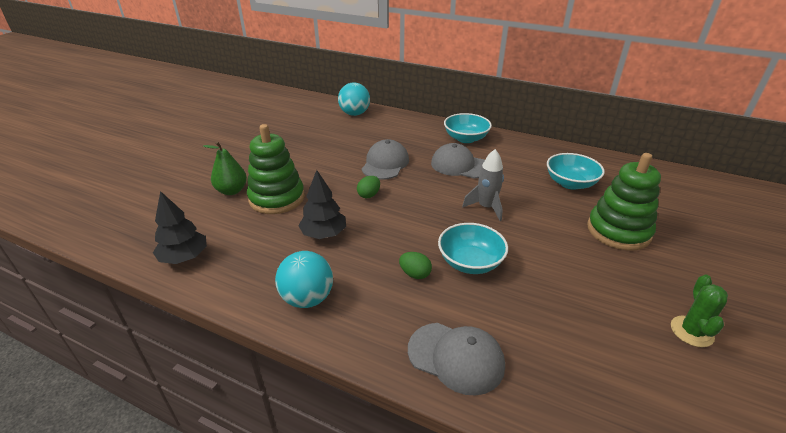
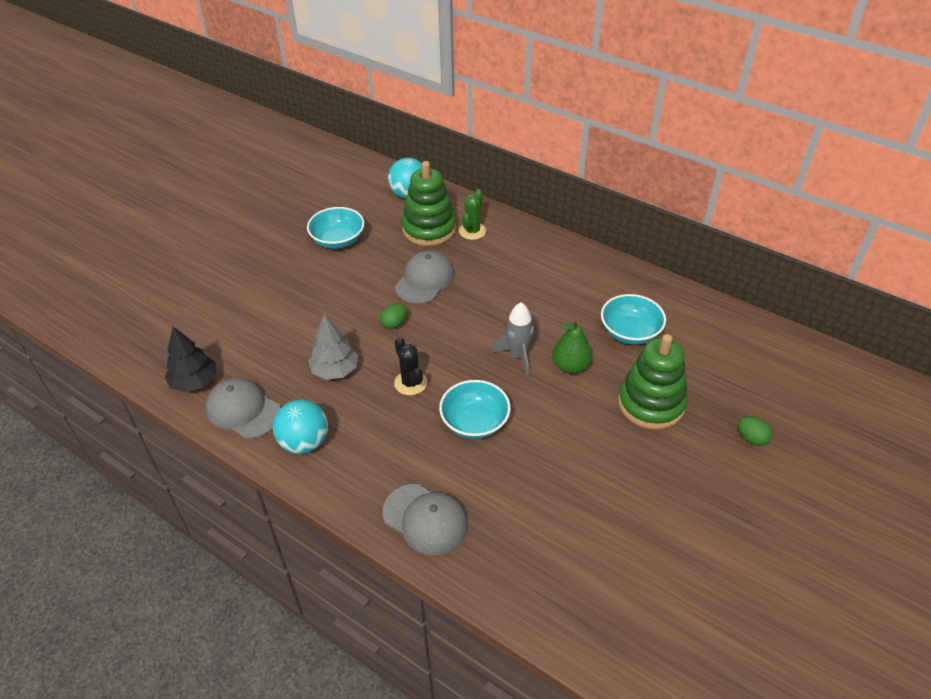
camera: 10 degrees right, 10 degrees up
(232, 191) = (248, 302): green pear -> green pear (571, 366)
(277, 198) = (294, 317): green stacking toy -> green stacking toy (429, 229)
(324, 234) = (335, 370): black tree -> grey tree
(398, 237) = (410, 383): none -> black cactus
(415, 274) = (414, 429): green egg -> green egg (751, 438)
(460, 165) = (510, 292): grey cap -> grey cap (243, 410)
(466, 138) = (533, 250): turquoise bowl -> turquoise bowl (338, 240)
(691, 331) = (661, 525): green cactus -> green cactus (472, 231)

